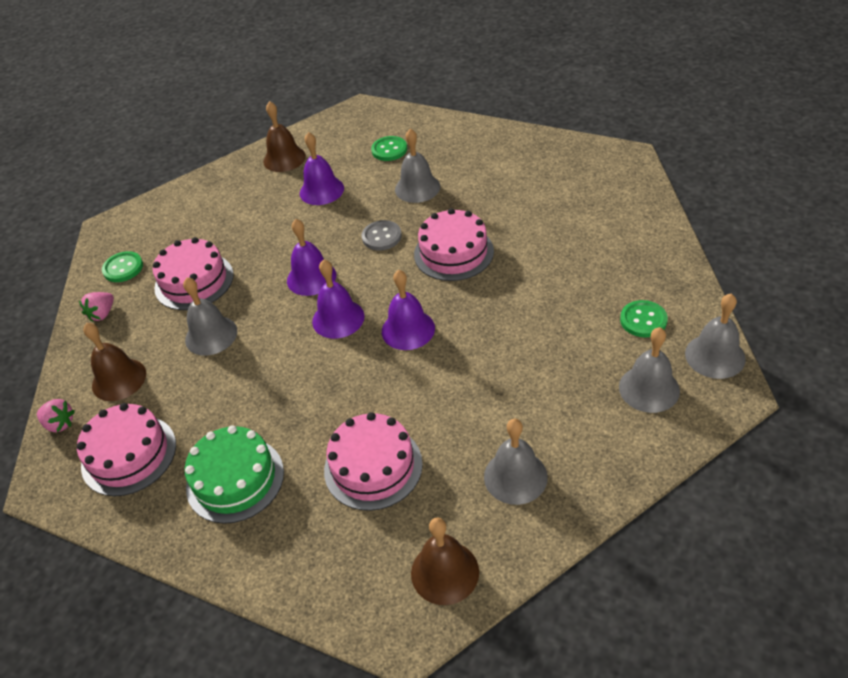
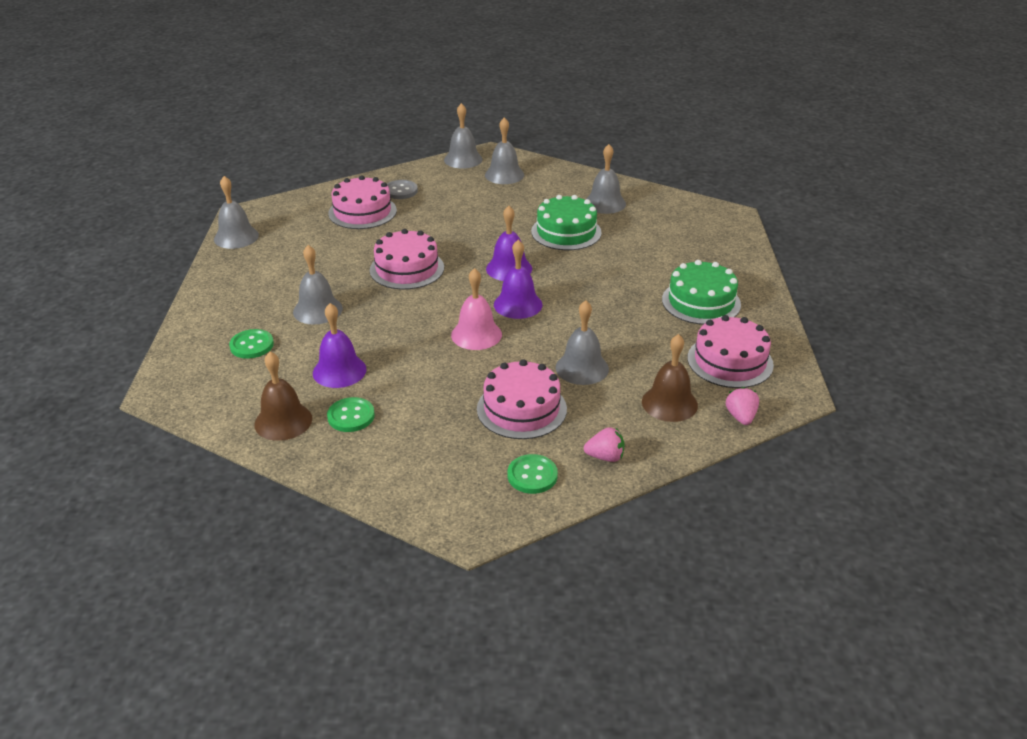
camera: 120 degrees left, 10 degrees down
(311, 277) = (476, 334): purple bell -> pink bell
(373, 466) = (641, 251): pink cake -> pink cake (362, 212)
(381, 237) = (401, 311): grey button -> grey button (401, 191)
(445, 572) = (686, 211): brown bell -> none
(459, 405) = (566, 232): none -> green cake
(579, 150) = (236, 237): none -> grey bell
(643, 320) = (444, 183): green button -> green button (351, 416)

